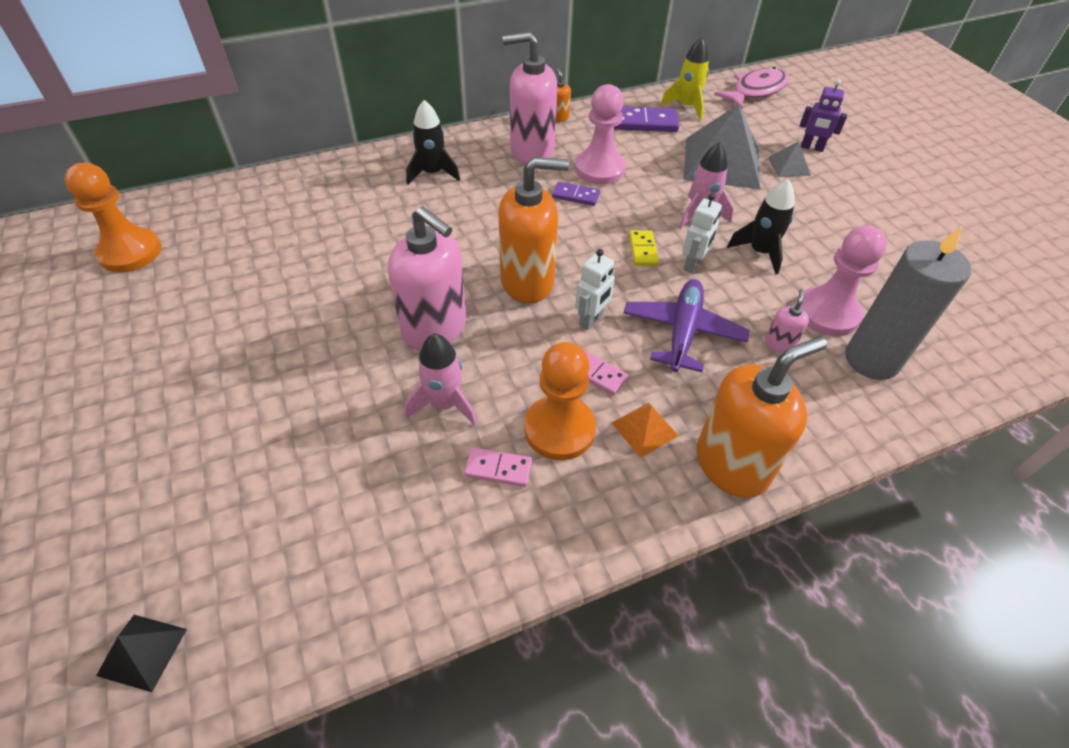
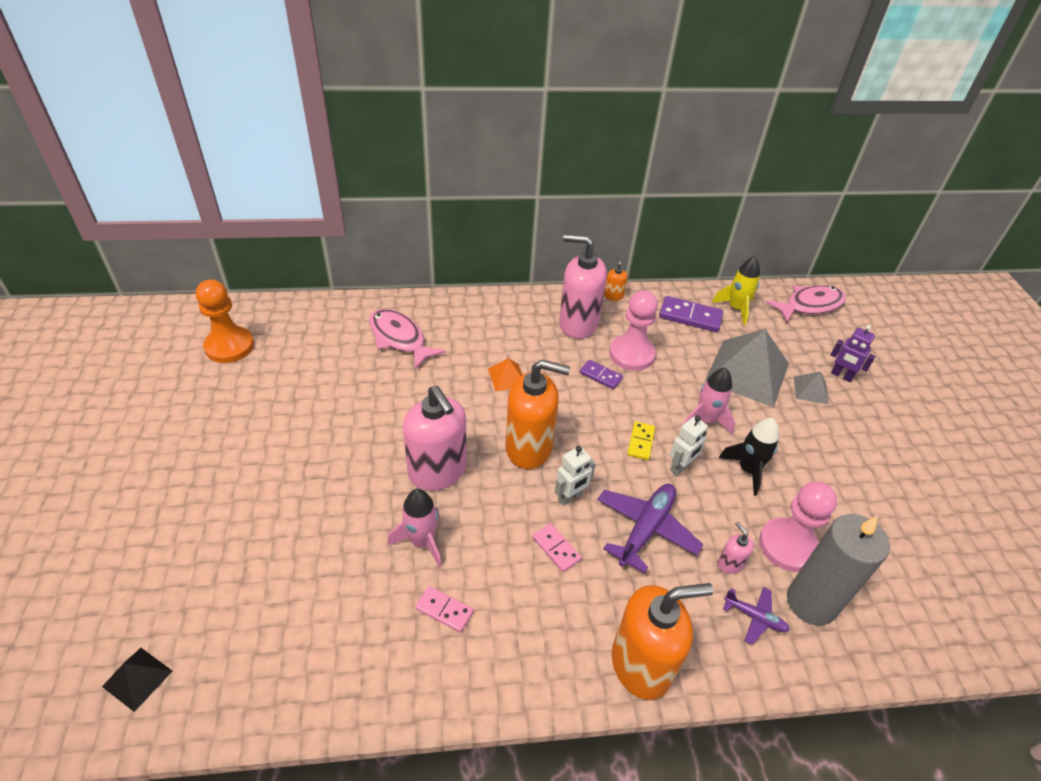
camera: 15 degrees right, 5 degrees down
(337, 203) = (399, 338): none -> pink fish
(432, 173) = (486, 327): black rocket -> none
(559, 429) = (506, 590): orange pawn -> none
(644, 429) = (578, 610): orange pyramid -> orange pyramid (507, 377)
(779, 344) = (729, 564): pink soap dispenser -> pink soap dispenser turned 60 degrees counterclockwise
(824, 388) = (754, 617): none -> purple plane

